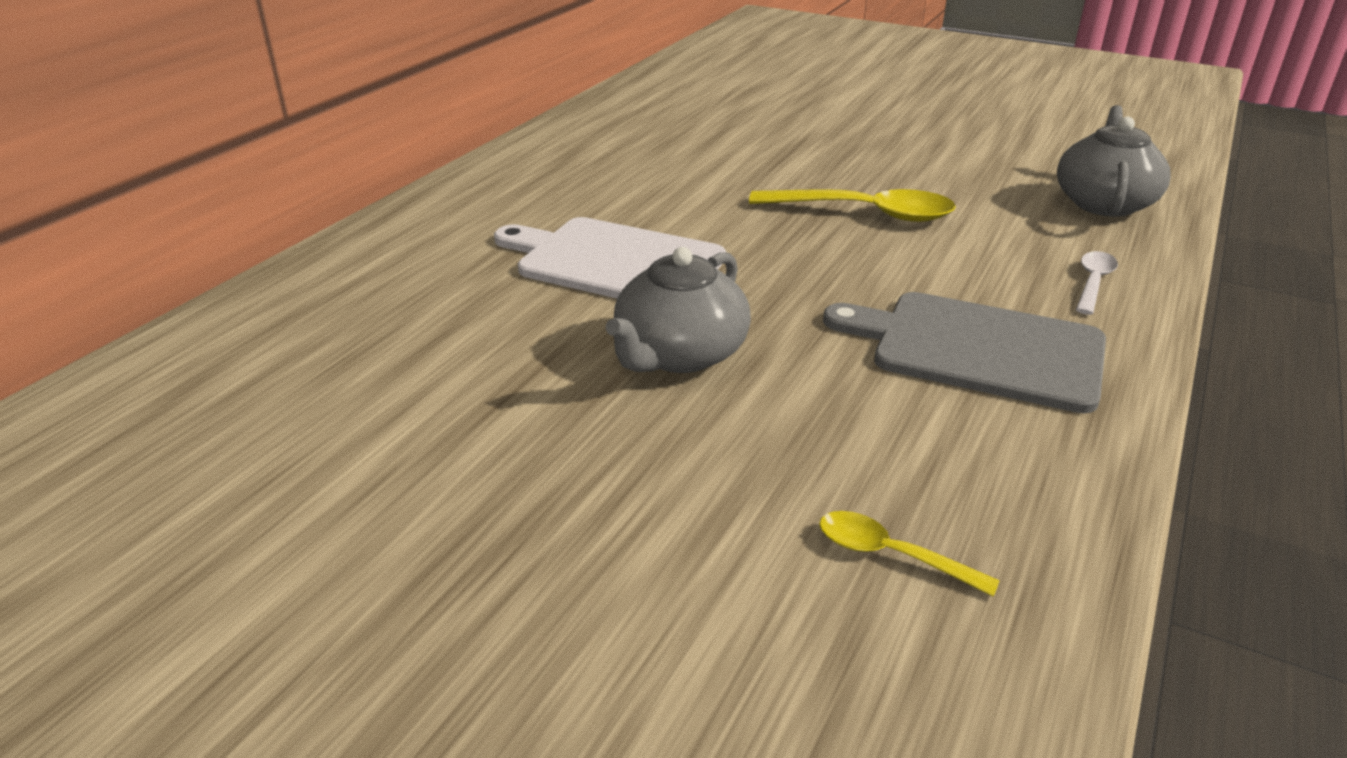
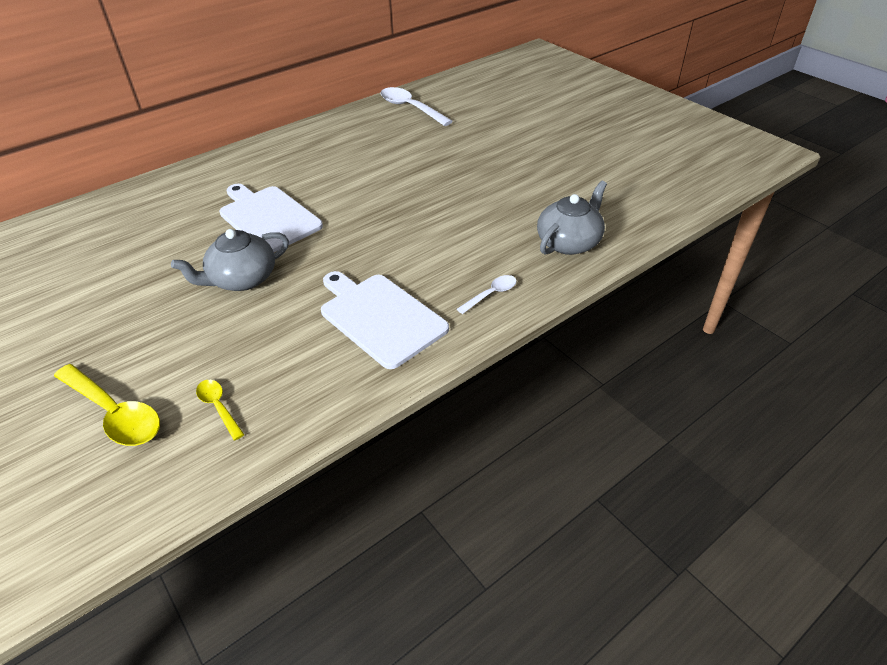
camera: 25 degrees right, 10 degrees up
(668, 96) = (410, 108): none -> white spoon
(865, 213) = (423, 217): yellow spoon -> yellow spoon (115, 413)
(978, 349) = (380, 317): grey cutting board -> white cutting board

